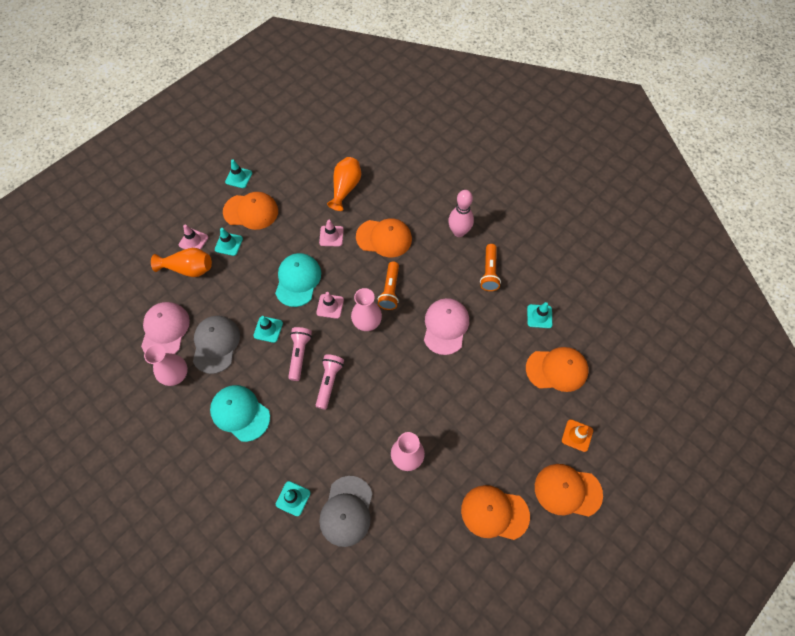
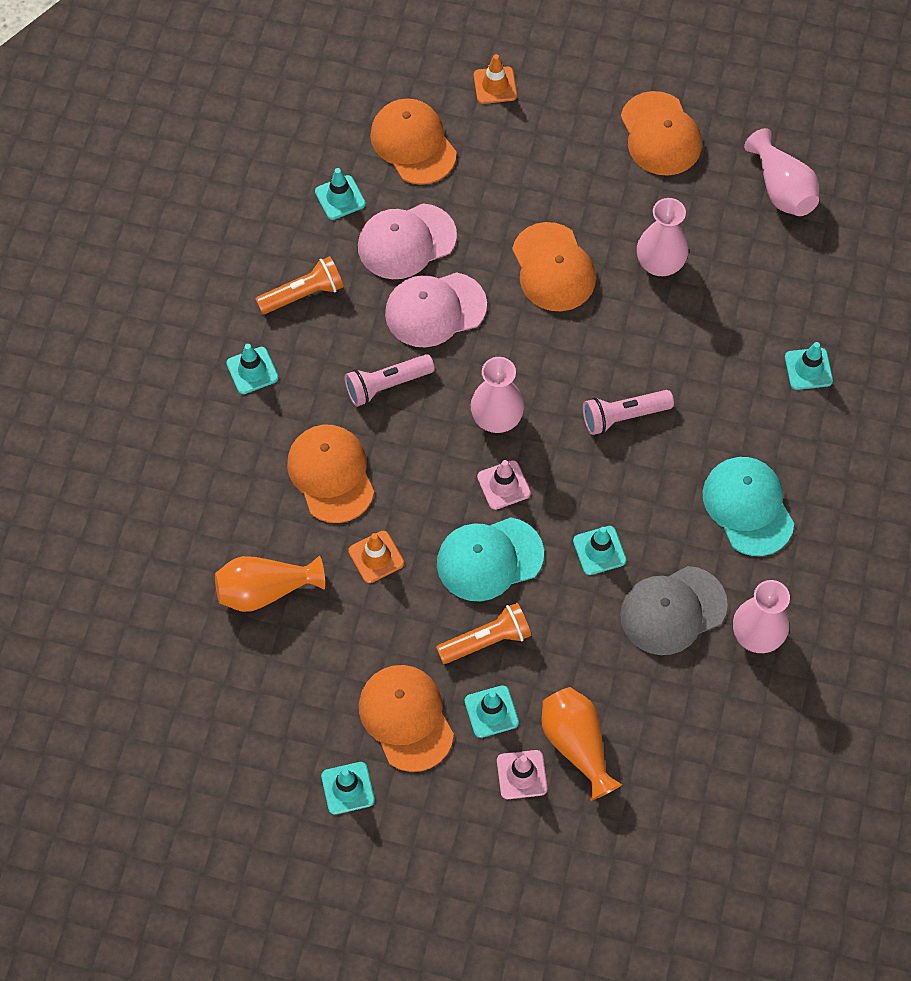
camera: 120 degrees left, 0 degrees up
(165, 330) = (701, 703): pink cap -> pink cap (406, 241)
(240, 413) = (748, 507): turquoise cap -> turquoise cap turned 150 degrees clockwise
(299, 355) = (609, 481): pink flashlight -> pink flashlight (386, 385)
(331, 236) = (376, 557): pink traffic cone -> orange traffic cone
(346, 511) = (777, 297): grey cap -> none
(390, 290) = (422, 415): orange flashlight -> orange flashlight (486, 641)
(416, 564) = (781, 189): none -> pink vase
(459, 232) = (252, 370): pink bowling pin -> turquoise traffic cone
(567, 490) = (576, 69): orange cap -> orange cap (553, 268)

